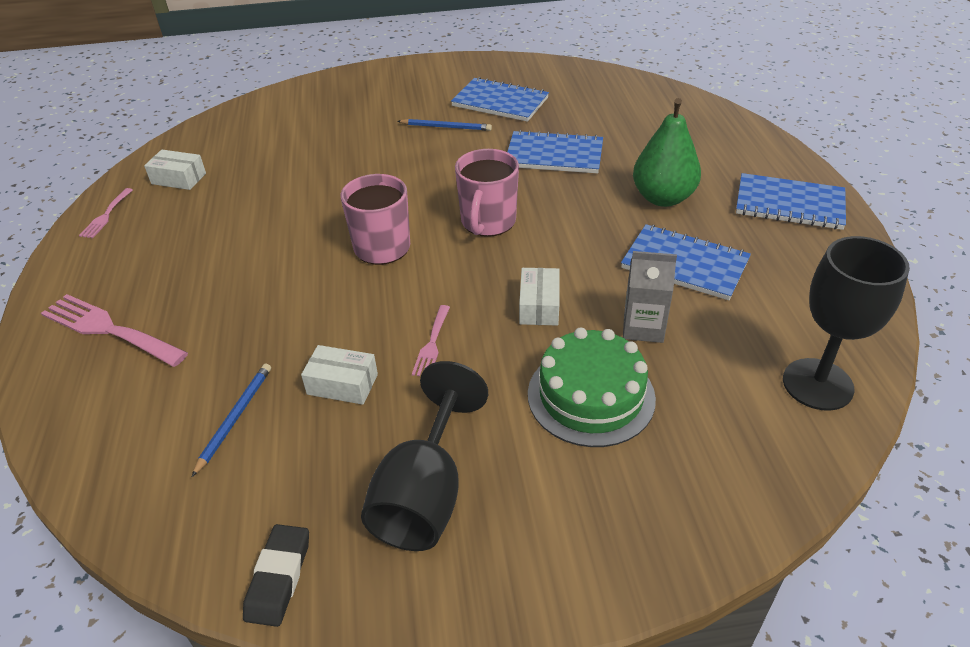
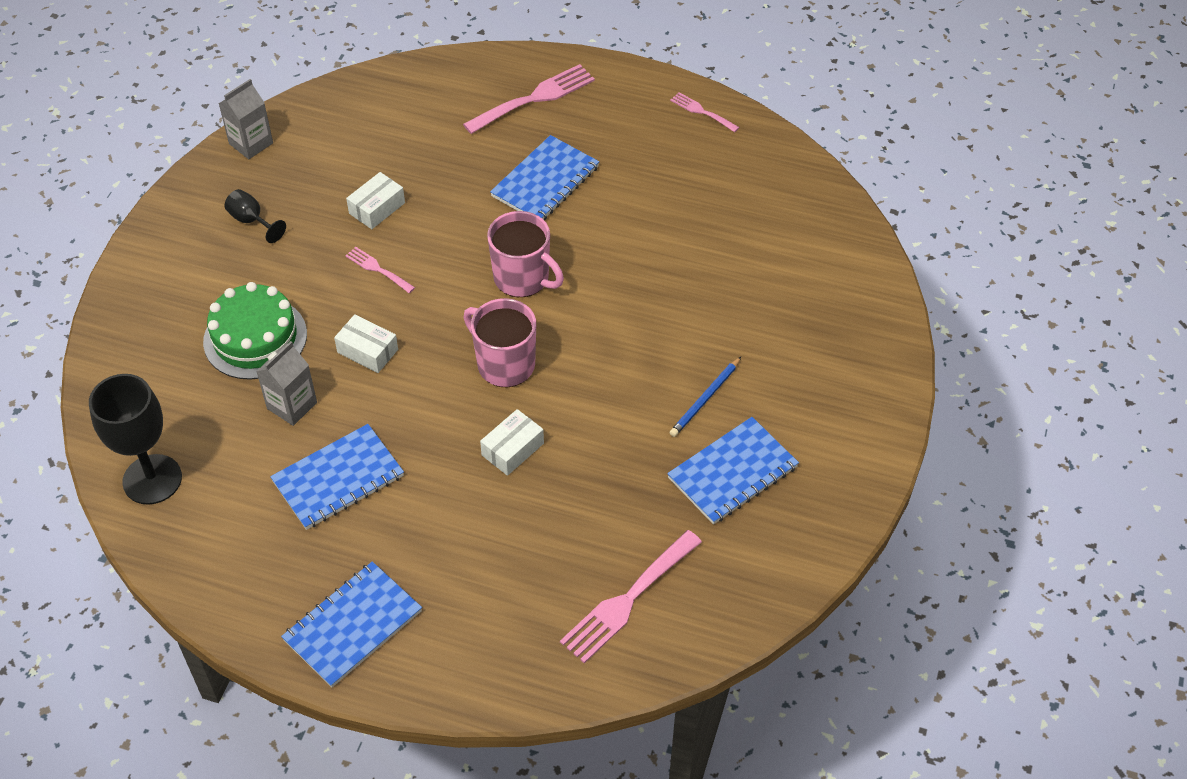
camera: 115 degrees right, 10 degrees up
(179, 178) = (736, 166): white box -> white box (512, 449)
(235, 418) = (389, 148): blue pencil -> none
(278, 577) = (251, 143): black eraser -> grey carton
(425, 494) = (251, 221): black goblet -> black goblet, size x0.50
(554, 155) = (582, 470): blue notebook -> blue notebook (545, 181)
(635, 110) = (628, 600): none -> pink fork
(662, 198) = (442, 521): green pear -> none

